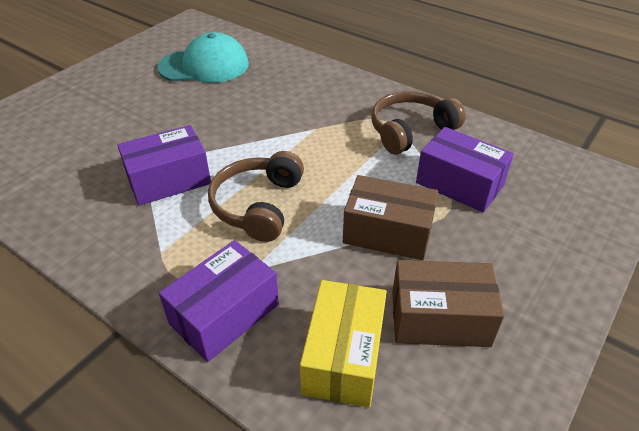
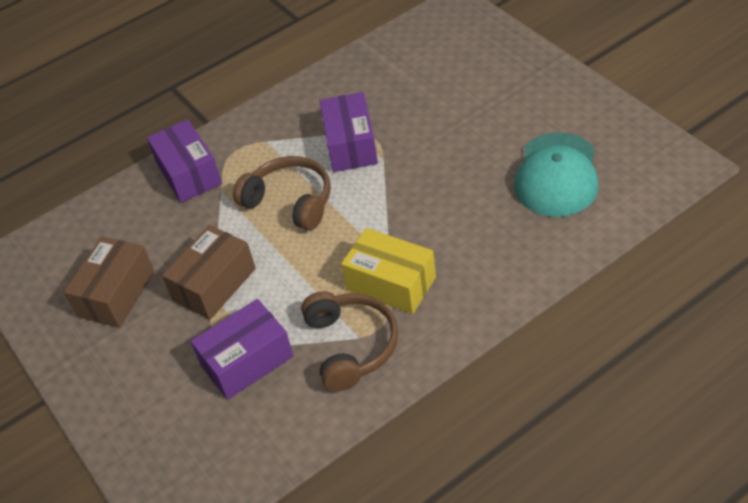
camera: 115 degrees right, 5 degrees up
(344, 356) = (120, 231): yellow box -> yellow box (391, 283)

